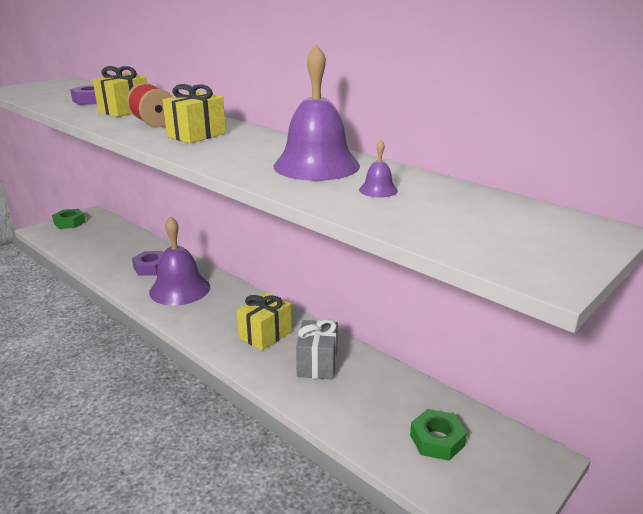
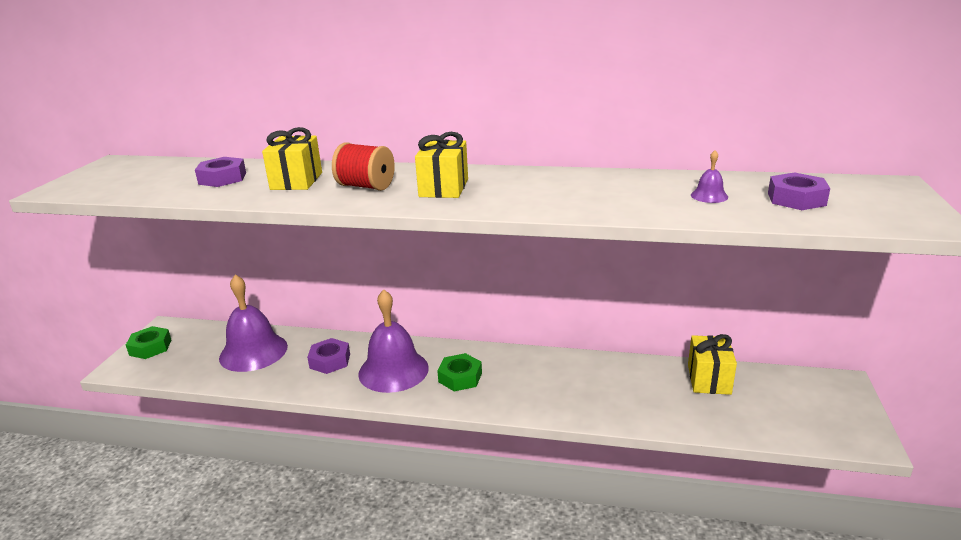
camera: 30 degrees left, 0 degrees up
(265, 335) = (535, 379): yellow gift -> yellow gift (709, 379)
(316, 165) = (618, 188): purple bell -> purple bell (253, 352)
(317, 364) = (611, 385): grey gift -> none
(437, 440) = (767, 403): green nut -> green nut (460, 377)
(454, 214) = (796, 199): none -> purple nut

